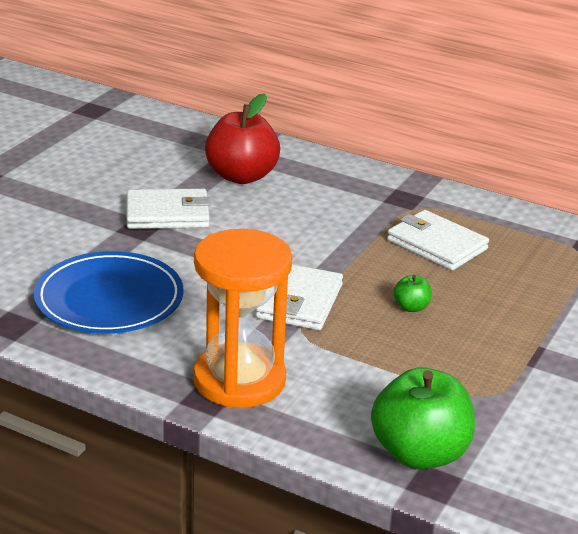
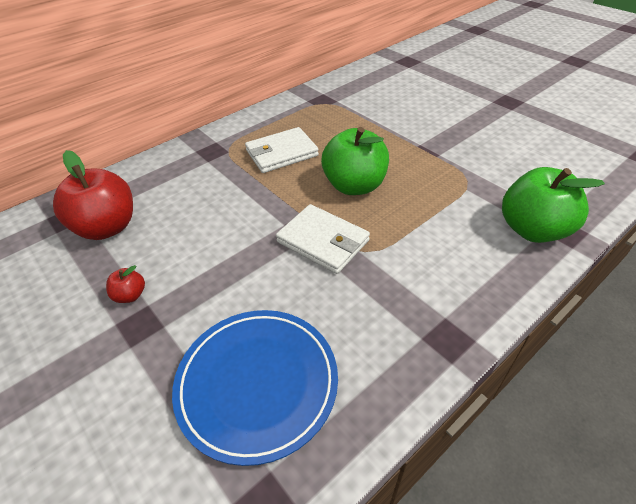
camera: 65 degrees left, 15 degrees up
(167, 214) = (130, 295): white wallet -> red apple
(239, 380) = (426, 309): orange hourglass -> none
(411, 307) = (354, 185): green apple -> green apple, size x2.28

